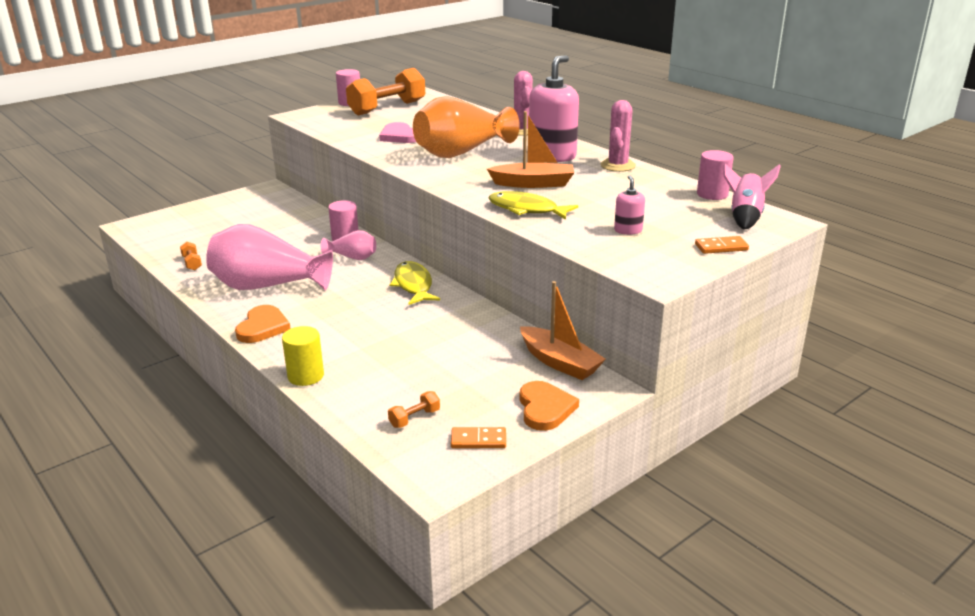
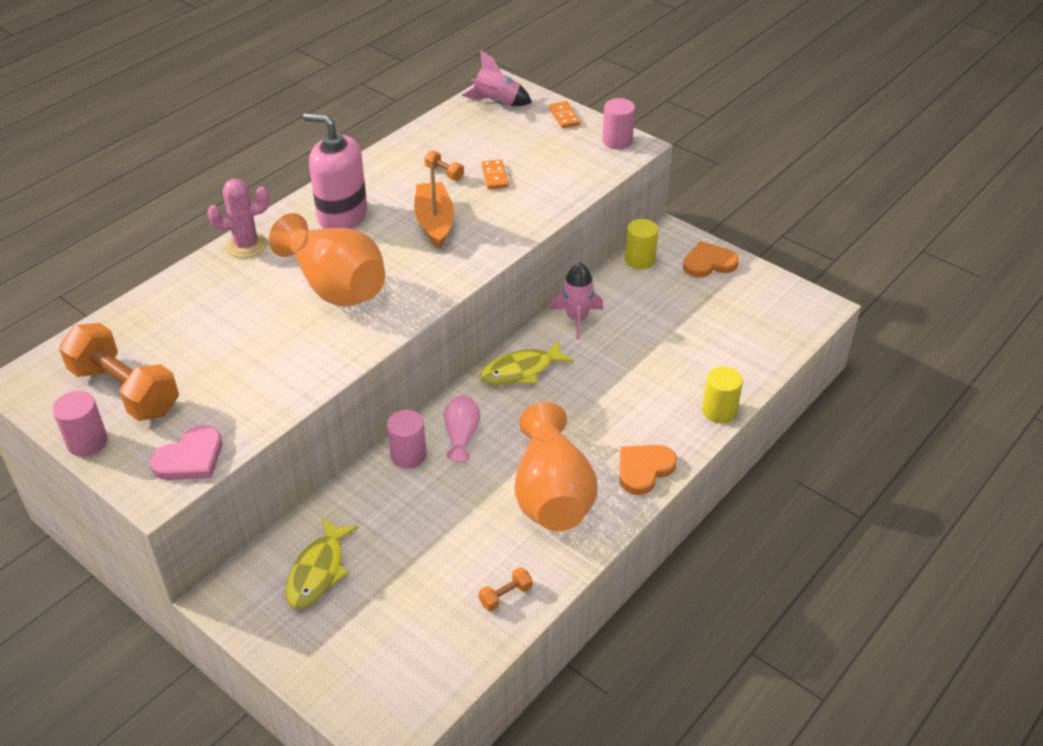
camera: 100 degrees left, 15 degrees up
(263, 327) = (644, 469): orange heart -> orange heart turned 45 degrees counterclockwise
(267, 286) = (552, 494): pink vase -> orange vase
(400, 136) = (269, 351): pink heart -> pink heart (190, 458)
(414, 418) = (752, 330): orange dumbbell -> orange dumbbell (444, 173)
(473, 316) = (577, 319): none -> pink rocket
(478, 440) = (764, 292): orange domino -> orange domino (495, 176)
(526, 209) = (507, 221): yellow fish -> yellow fish (318, 571)
(559, 362) = (640, 260): orange boat -> yellow cylinder
(618, 165) = (371, 171): pink cactus -> none
(628, 230) = (542, 161): pink soap dispenser -> none
(712, 194) = (445, 117): pink cylinder -> pink cylinder (617, 141)

